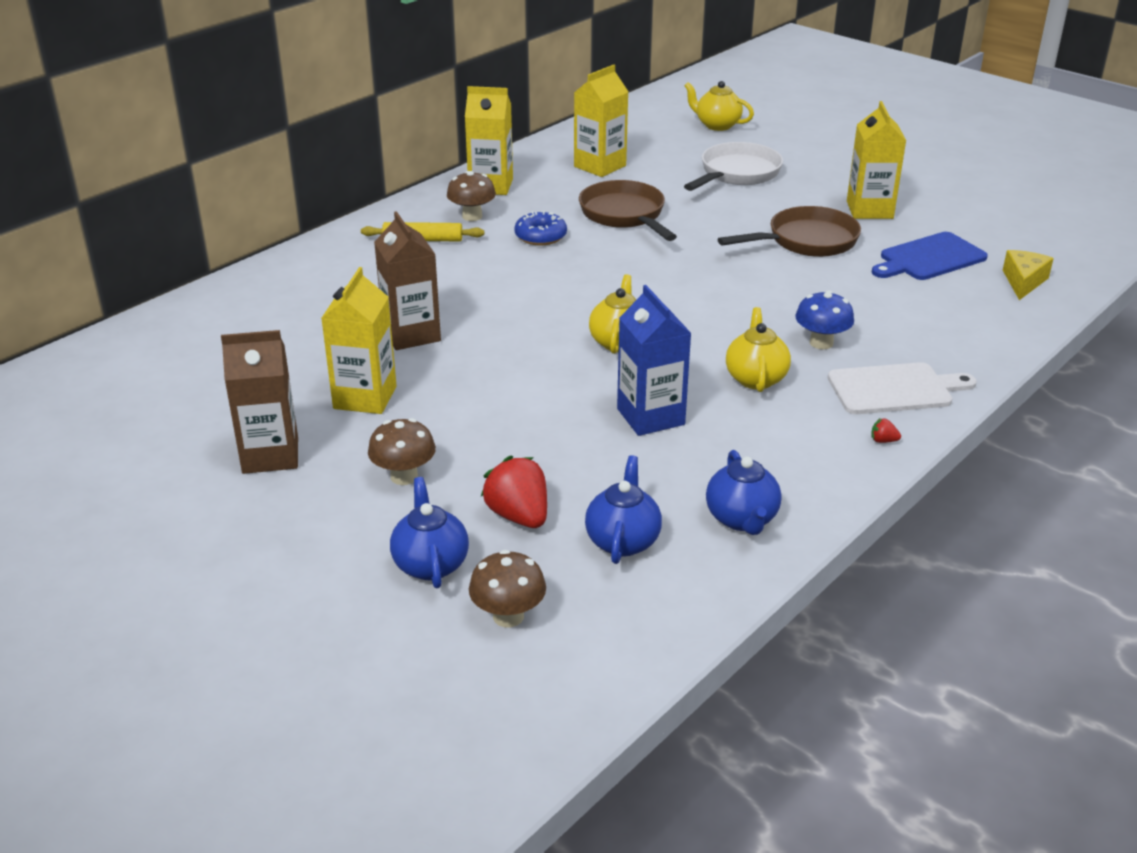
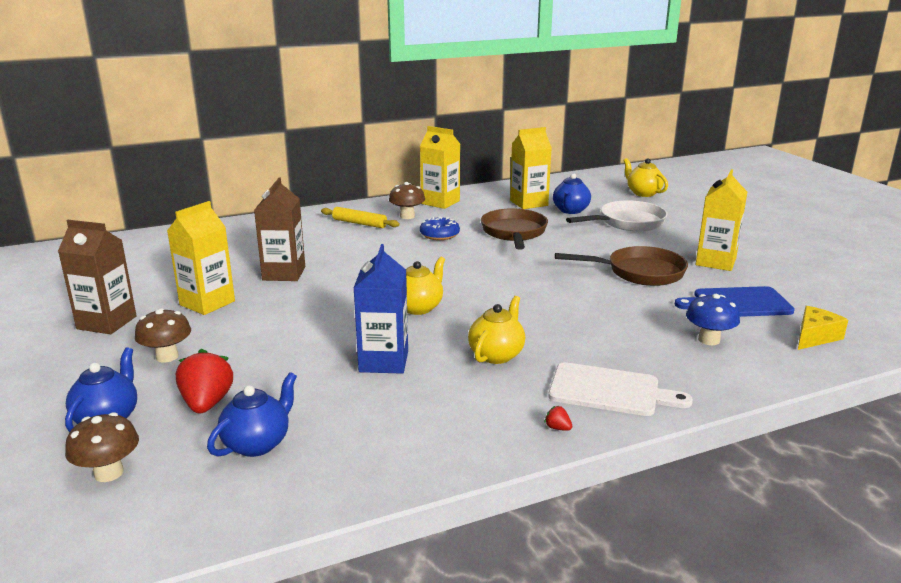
camera: 25 degrees right, 10 degrees down
(741, 519) = (368, 455): blue teapot -> blue teapot (570, 210)
(821, 343) = (579, 342): blue mushroom -> blue mushroom (709, 340)

